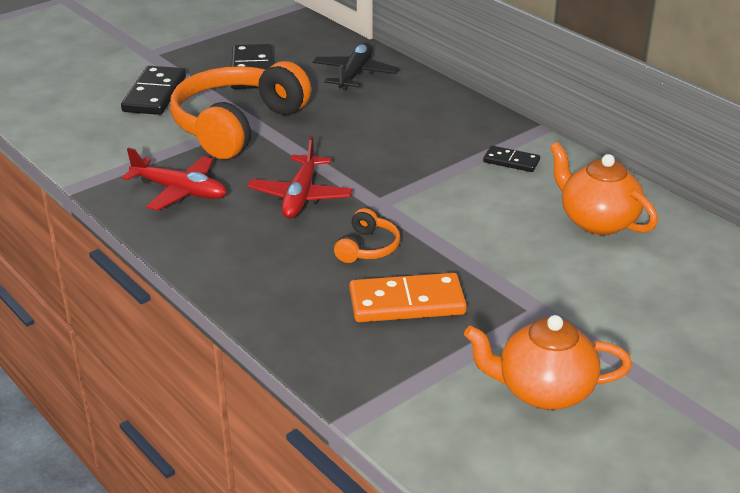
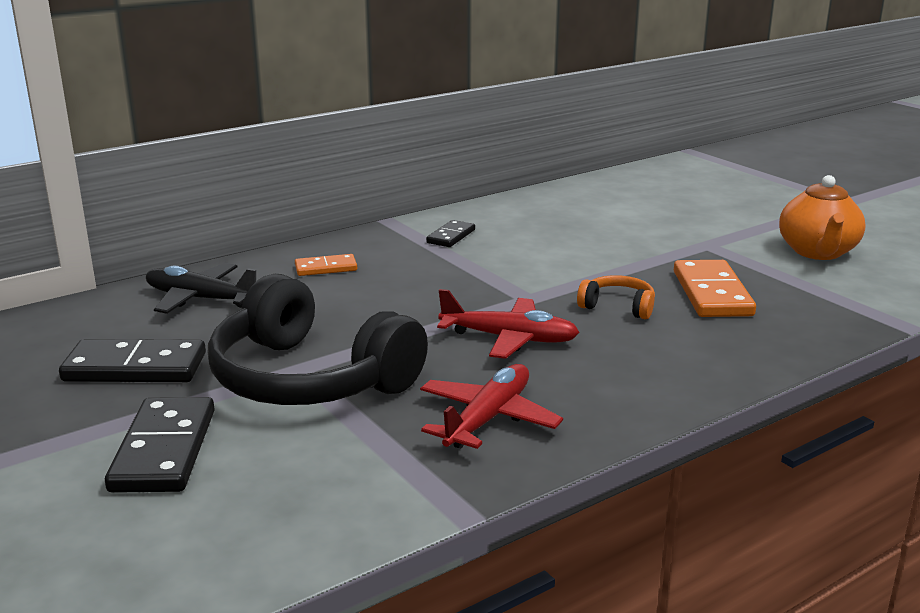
camera: 85 degrees left, 10 degrees down
(155, 94) = (164, 450): black domino -> black domino turned 75 degrees clockwise
(237, 126) = (310, 378): orange headphones -> black headphones
(422, 112) = (326, 268): none -> orange domino
(597, 221) = (564, 215): orange teapot -> none

